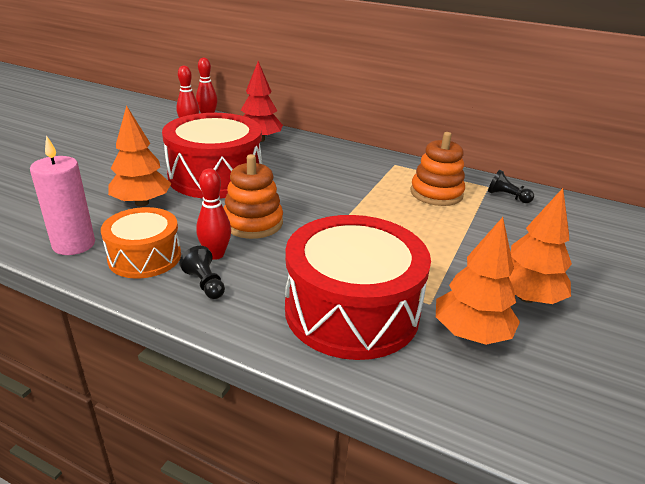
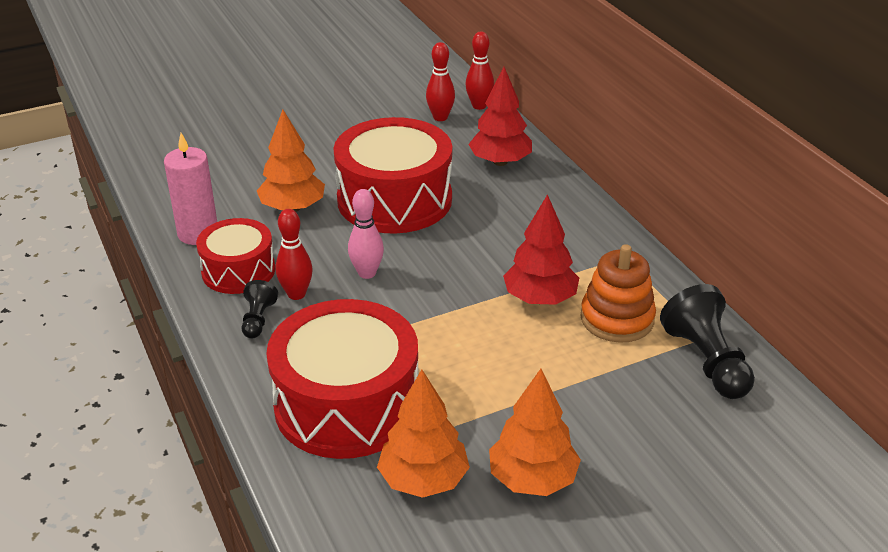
camera: 40 degrees right, 5 degrees up
(145, 257) = (238, 271): orange drum -> red drum
(253, 223) = (367, 273): orange stacking toy -> pink bowling pin
(382, 198) = (540, 298): none -> red tree
(507, 197) = (706, 361): black pawn -> black pawn, size x1.86

